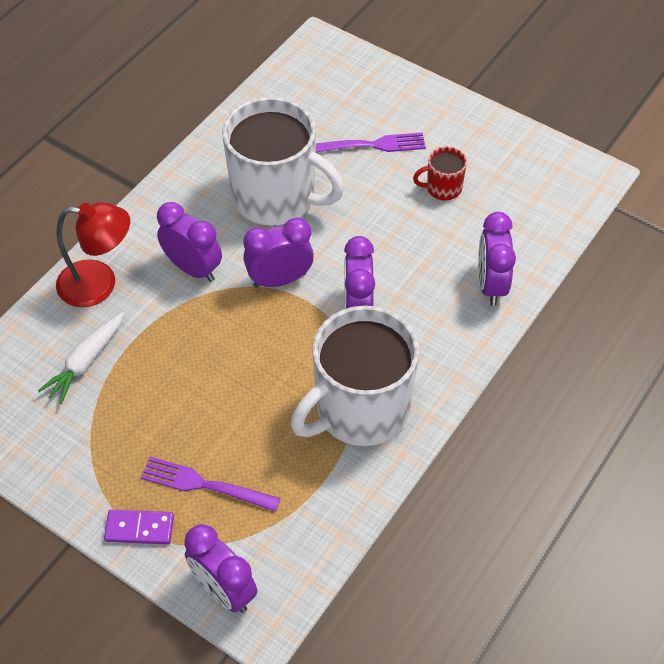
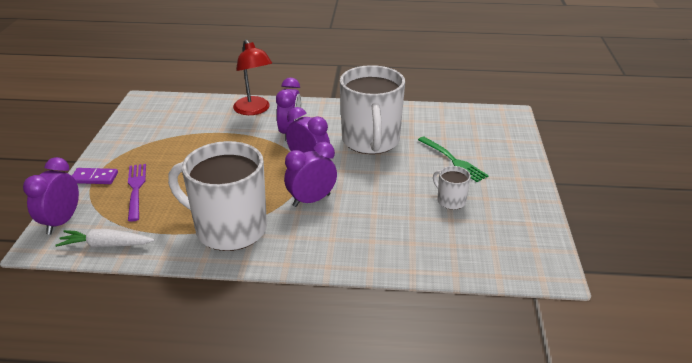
camera: 60 degrees right, 20 degrees down
(86, 362) = (198, 124): white carrot -> white carrot (106, 245)
(139, 528) = (94, 178): purple domino -> purple domino turned 60 degrees counterclockwise
(371, 145) = (453, 160): purple fork -> green fork
(442, 188) = (450, 201): red mug -> white mug
(491, 285) = (386, 252): purple clock -> none

